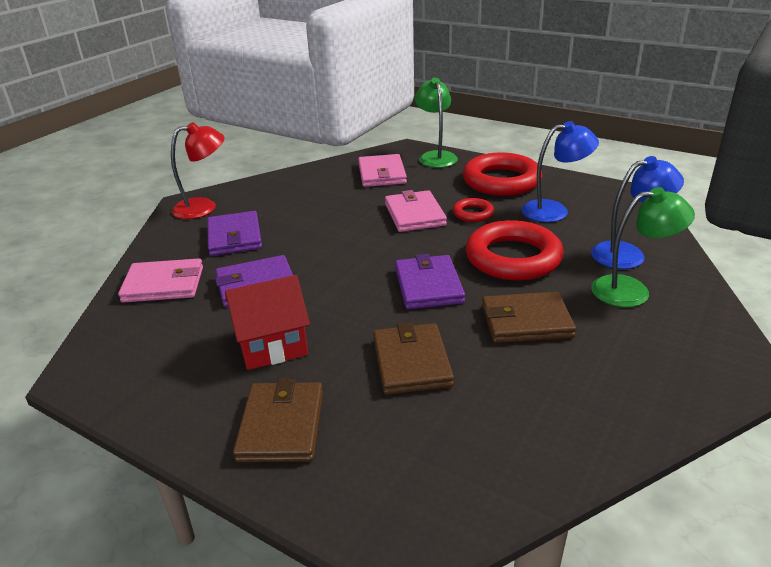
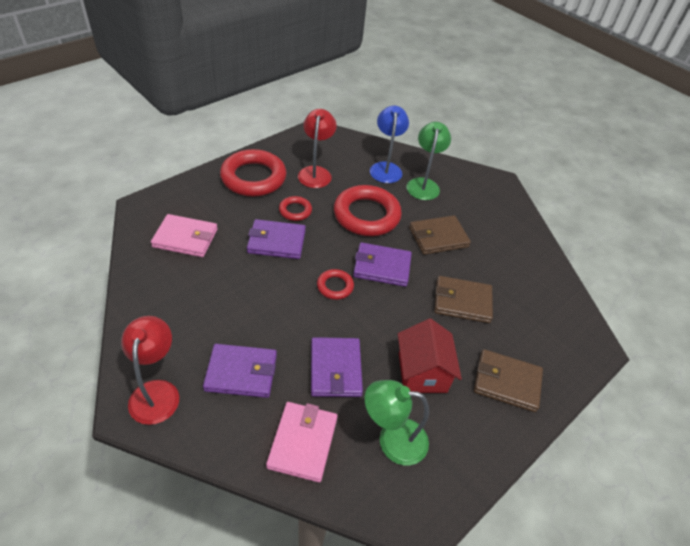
camera: 80 degrees left, 15 degrees up
(373, 261) = (335, 286): none -> red ring
(414, 215) = (276, 242): pink wallet -> purple wallet
(436, 156) = (177, 195): green lamp -> green lamp (392, 440)
(526, 322) = (438, 237): brown wallet -> brown wallet turned 60 degrees clockwise
(554, 210) = (316, 172): blue lamp -> red lamp

